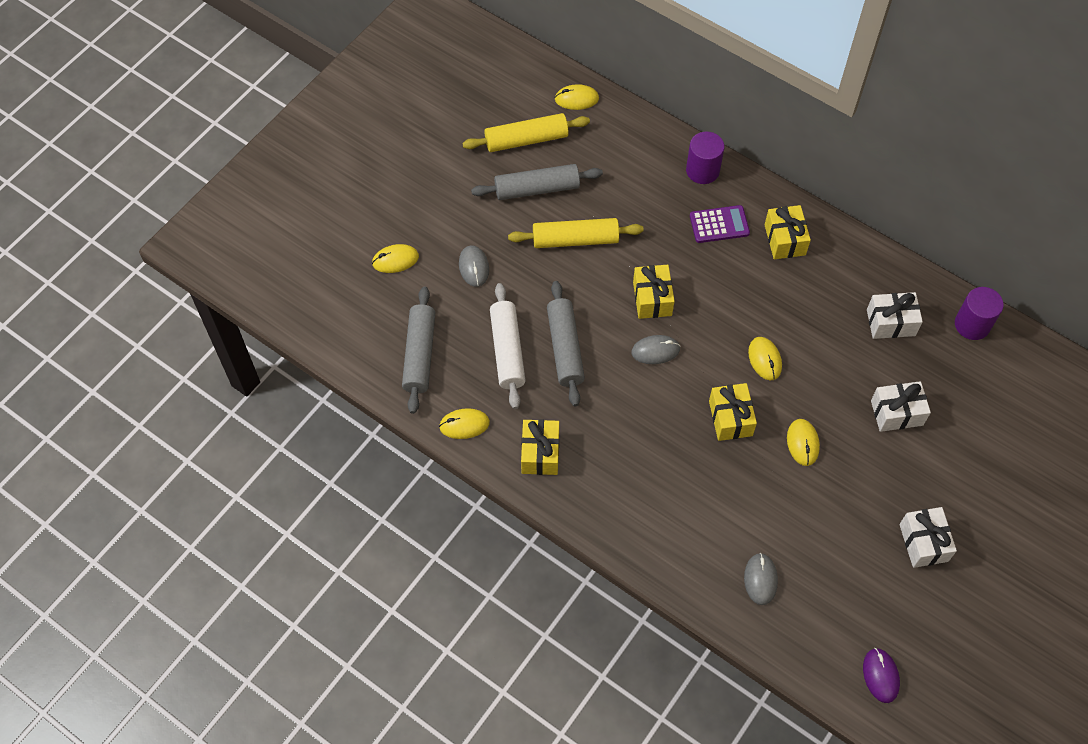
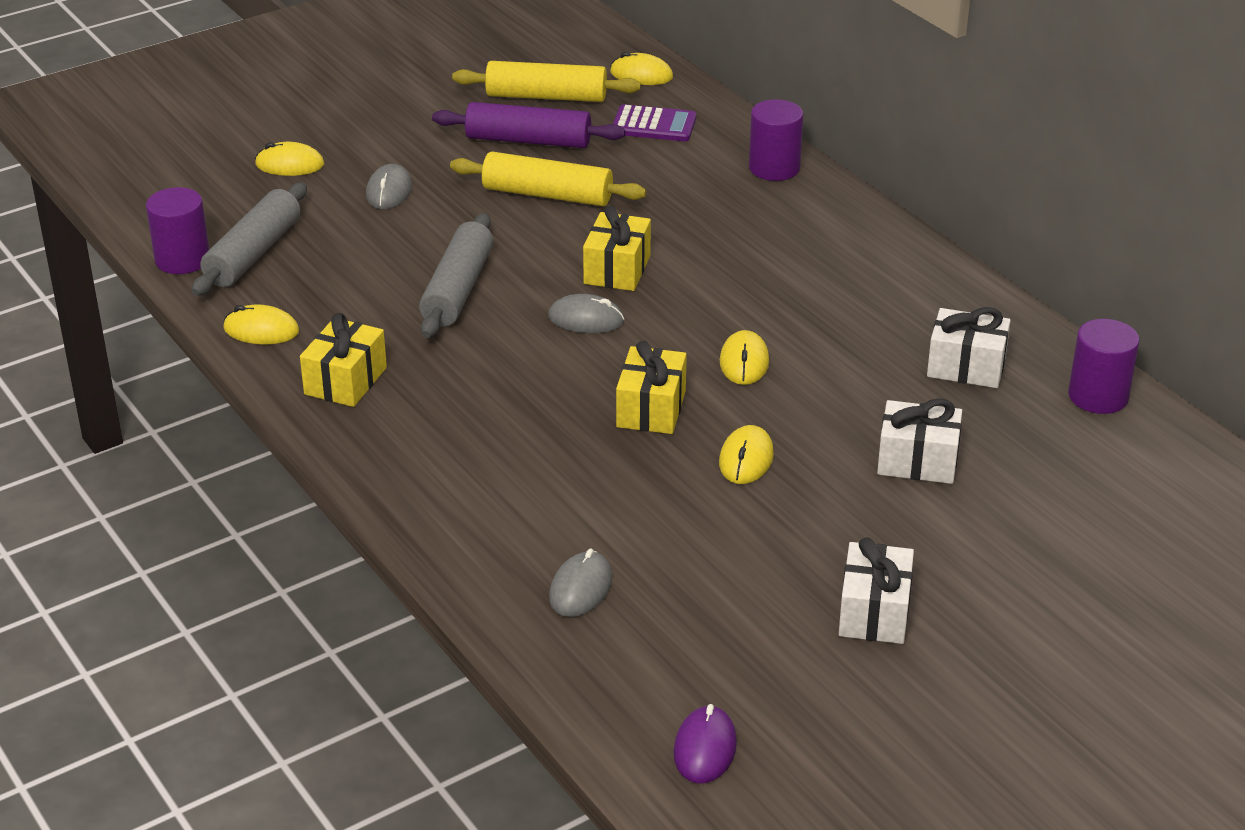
camera: 20 degrees right, 25 degrees down
(378, 375) = (182, 259): none -> purple cylinder
(507, 351) = (375, 275): white rolling pin -> none
(537, 189) = (528, 140): grey rolling pin -> purple rolling pin
(719, 225) = (764, 221): purple calculator -> purple calculator (654, 125)
(785, 240) = (853, 254): yellow gift -> none

